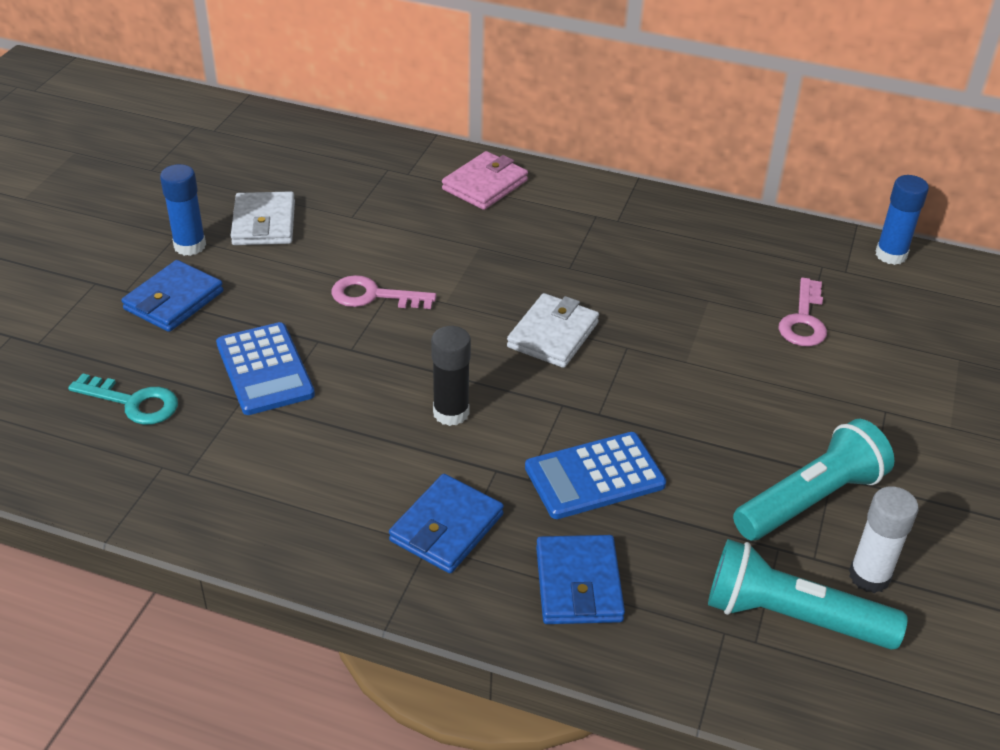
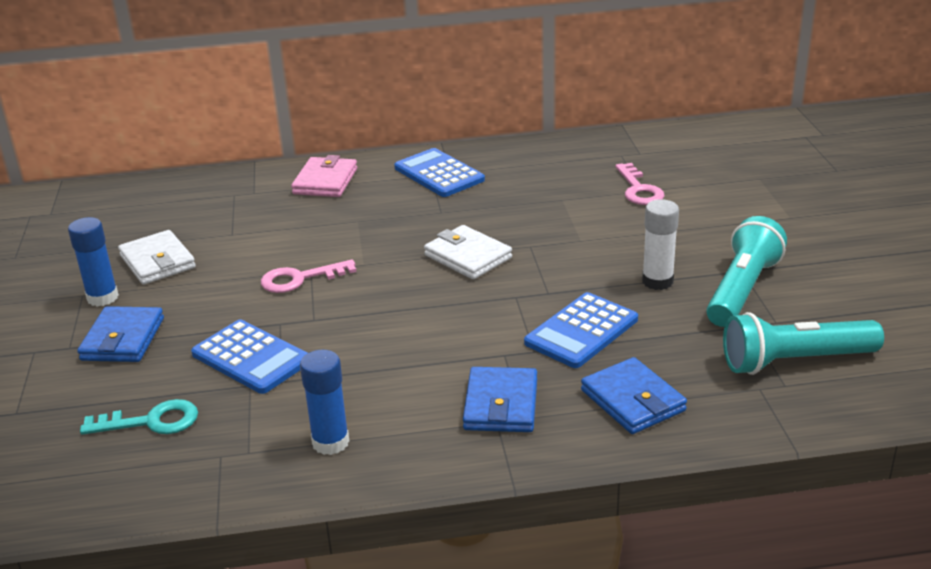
camera: 25 degrees left, 10 degrees down
(451, 413) = (435, 331): black glue stick -> none
(553, 335) = (468, 257): white wallet -> white wallet turned 45 degrees counterclockwise
(604, 218) = (439, 174): none -> blue calculator
(869, 576) = (820, 319): white glue stick -> white glue stick (657, 281)
(891, 255) = (661, 135): blue glue stick -> blue glue stick (330, 442)

